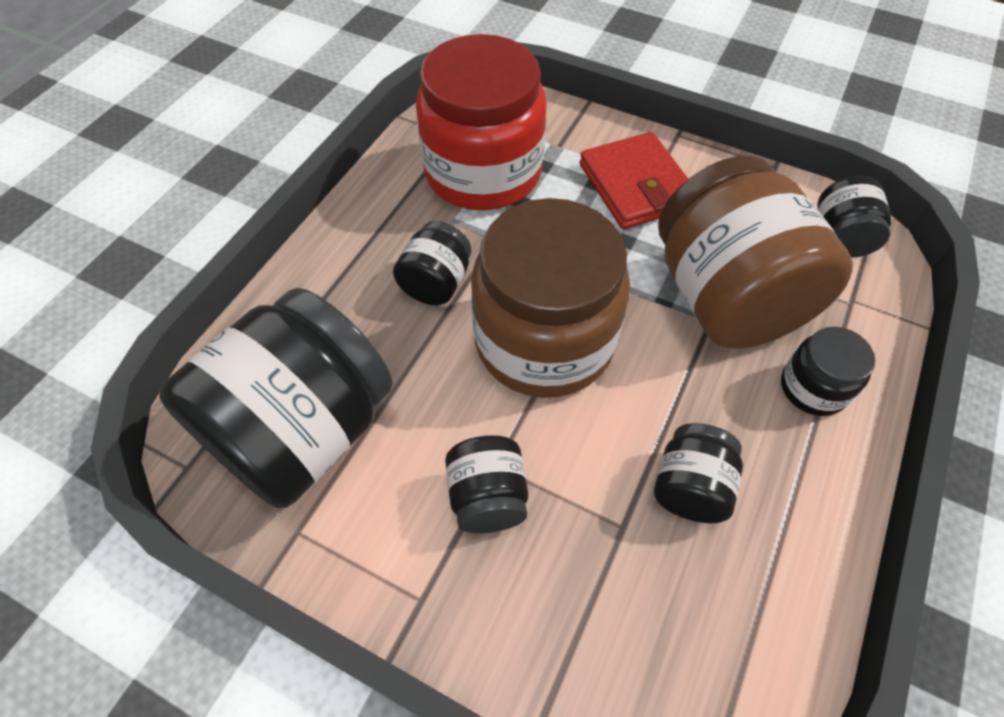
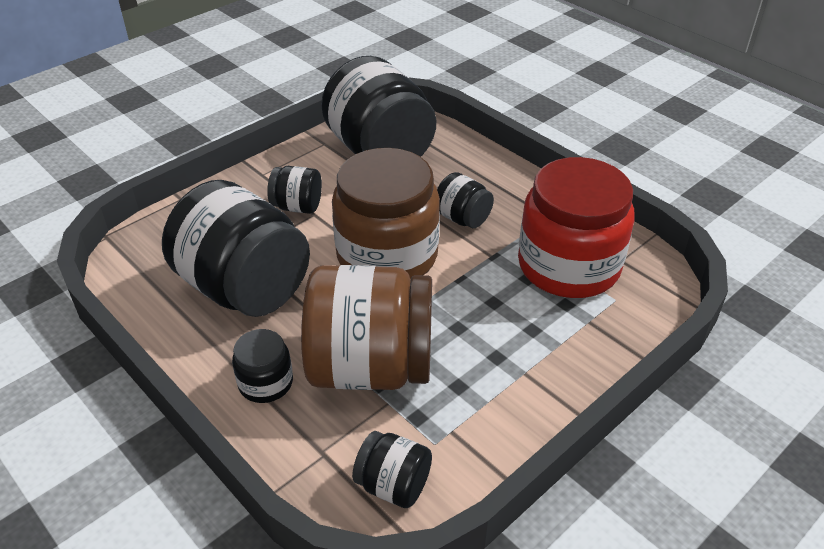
camera: 110 degrees right, 15 degrees down
(636, 186) = (519, 356): red wallet -> none
(690, 487) = (244, 288): black jar -> black jar, size x2.15

